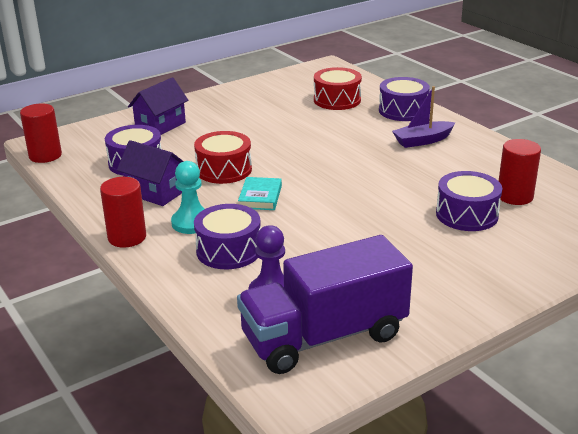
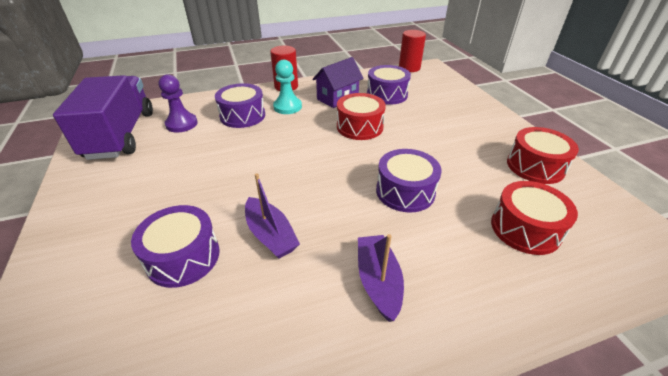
camera: 105 degrees right, 10 degrees up
(160, 126) = (453, 108): purple house -> none
(256, 94) = (535, 166): none -> red drum
(260, 197) = (305, 137): turquoise book -> none
(403, 111) = (488, 293): purple drum -> purple drum (405, 191)
(414, 184) = (270, 235): none -> purple boat
(514, 196) = (181, 326): red cylinder -> none

